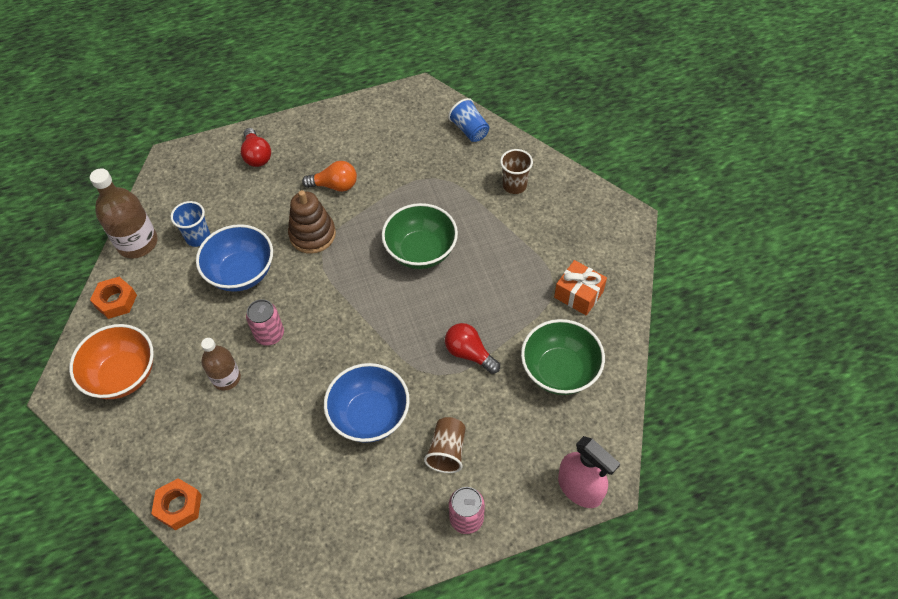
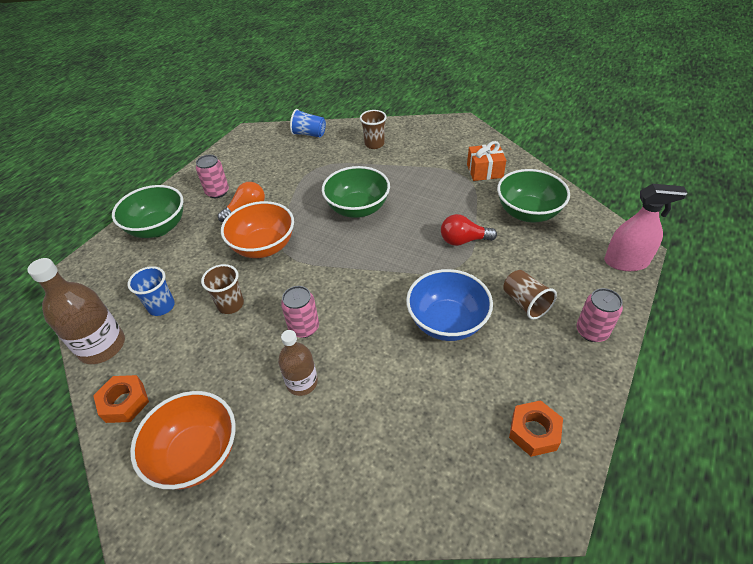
camera: 40 degrees left, 10 degrees down
(179, 506) = (375, 514): orange nut -> orange nut (534, 431)
(241, 273) = (230, 304): blue bowl -> brown cup
(257, 156) = (158, 228): red light bulb -> green bowl
(312, 235) = (263, 246): brown stacking toy -> orange bowl
(331, 148) = (217, 192): none -> pink can

